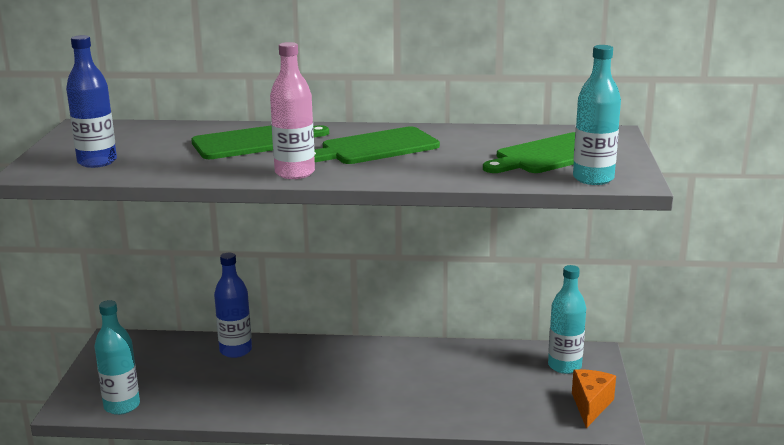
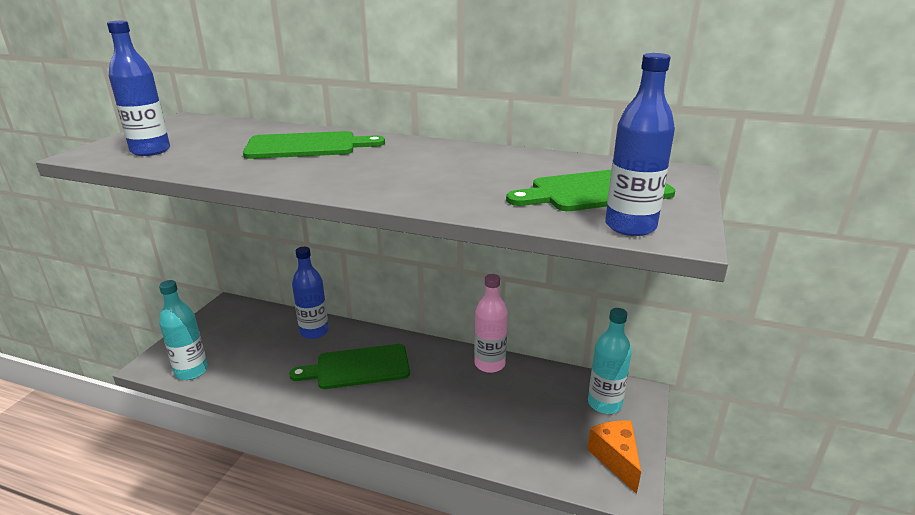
camera: 15 degrees right, 5 degrees up
(295, 173) = (308, 181): pink bottle -> pink bottle (489, 364)
(375, 147) = (414, 163): green cutting board -> green cutting board (358, 367)
(590, 405) = (616, 459): orange cheese -> orange cheese turned 45 degrees counterclockwise
(593, 178) = (630, 226): turquoise bottle -> blue bottle

